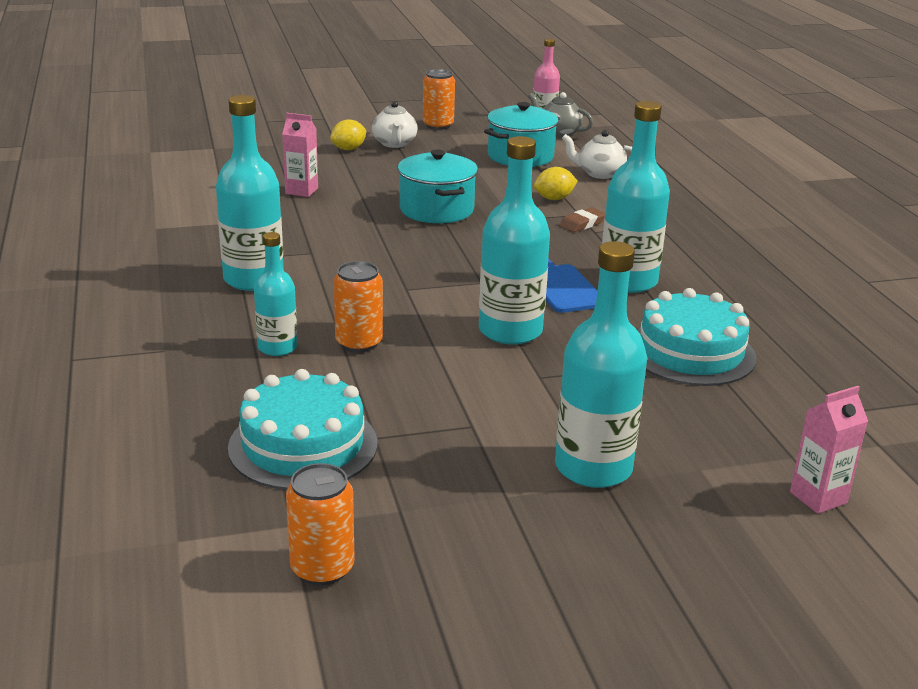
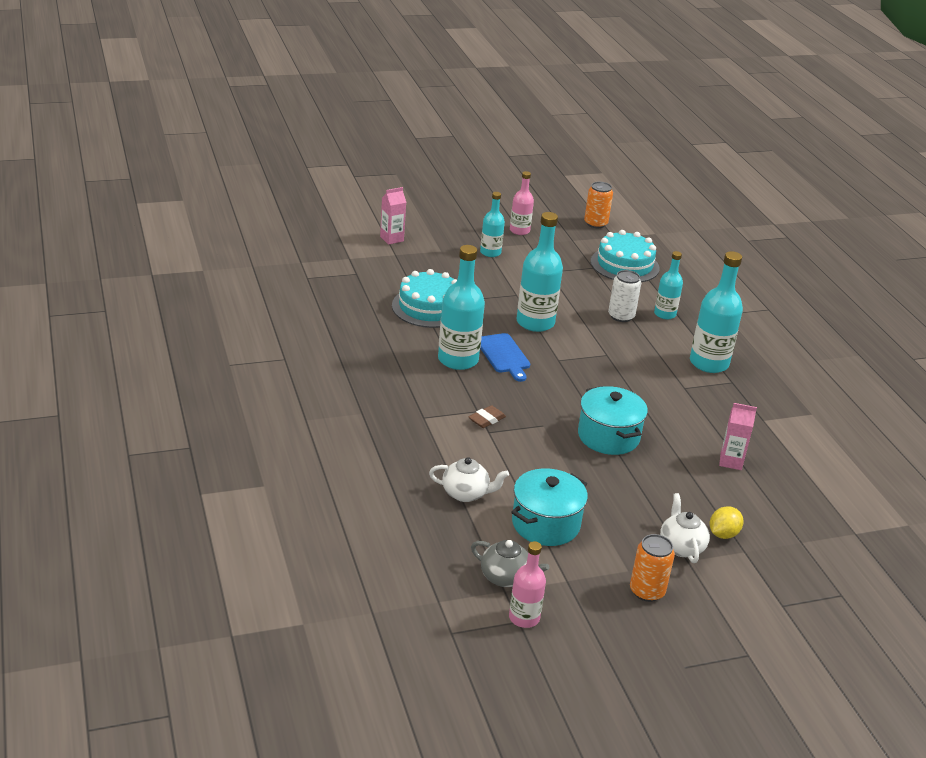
camera: 175 degrees right, 5 degrees up
(359, 343) = (621, 316): orange can -> white can
(525, 534) = (519, 231): none -> pink bottle
(554, 199) = (510, 453): yellow lemon -> none
(593, 468) = (490, 252): turquoise bottle -> turquoise bottle, size x0.59

